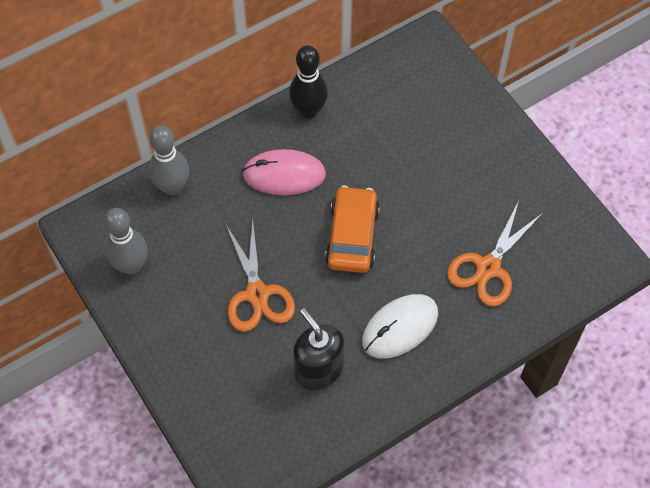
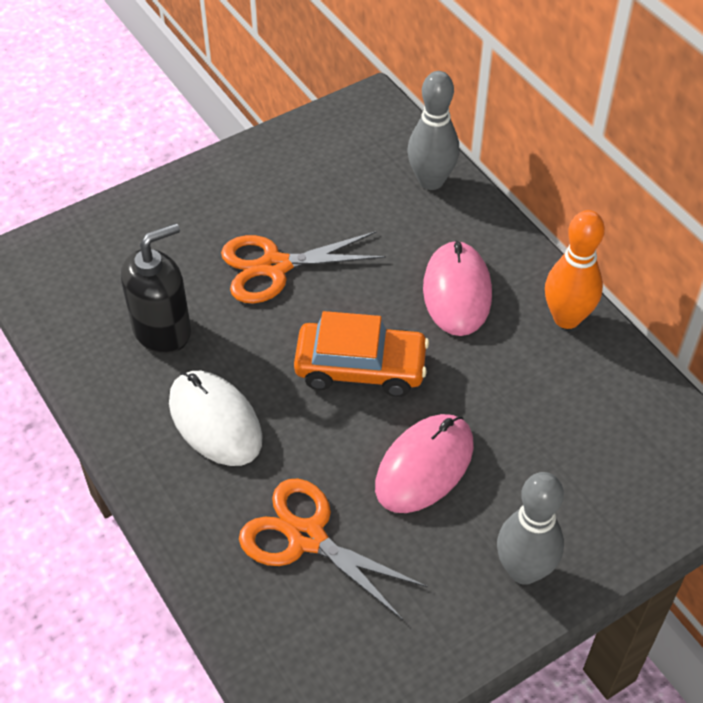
camera: 90 degrees right, 10 degrees down
(131, 265) = (319, 149): grey bowling pin -> grey bowling pin (524, 570)
(308, 110) = (566, 318): black bowling pin -> orange bowling pin
(431, 199) = (424, 466): none -> pink mouse

